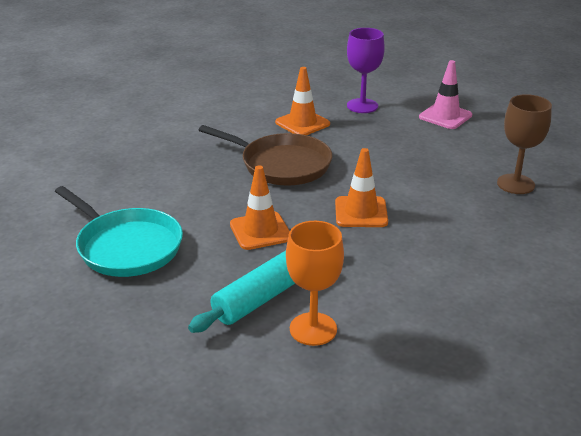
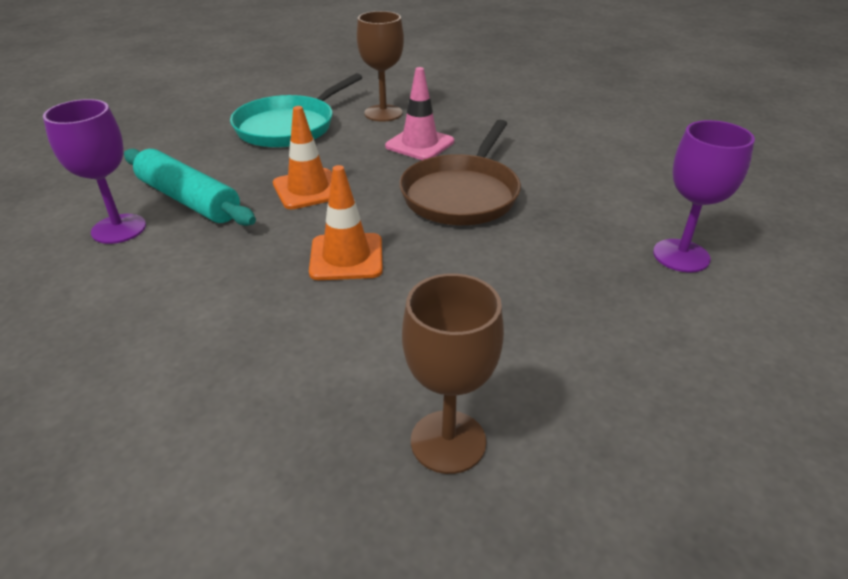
camera: 85 degrees right, 5 degrees up
(118, 193) = (383, 113): none -> brown goblet
(302, 123) = (587, 204): orange traffic cone -> none
(313, 329) = (119, 229): orange goblet -> purple goblet
(445, 116) = (701, 355): pink traffic cone -> pink traffic cone (420, 144)

